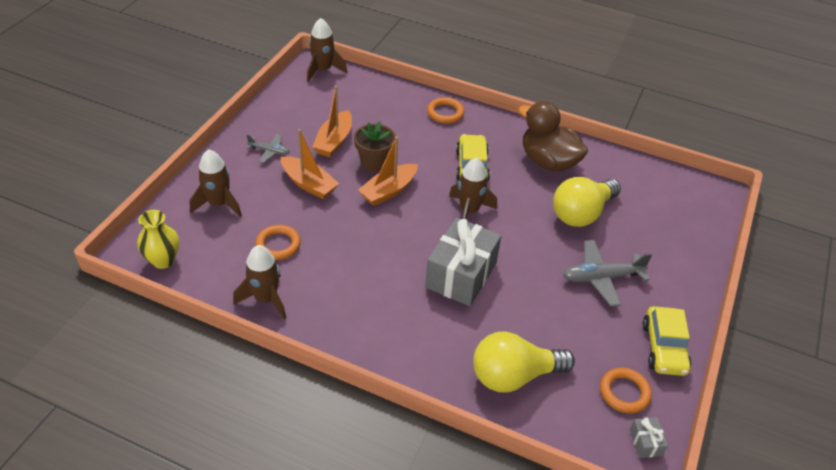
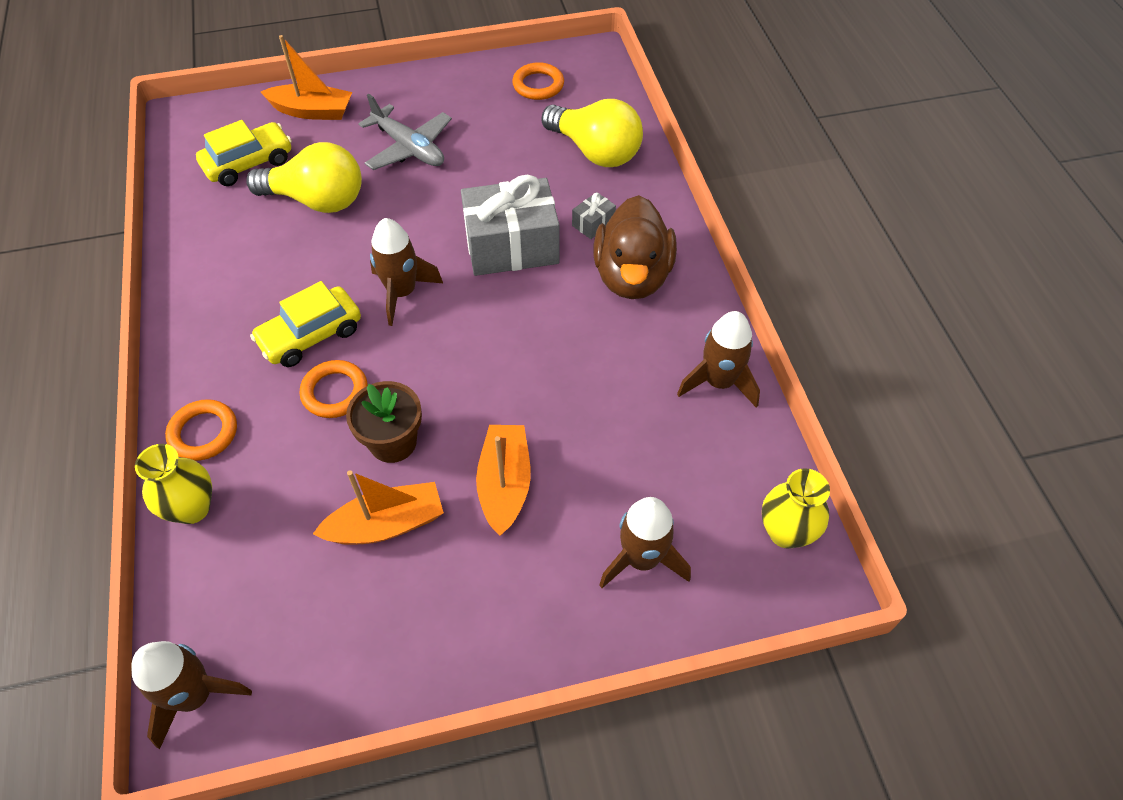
camera: 125 degrees left, 10 degrees up
(270, 151) = (482, 590): grey plane -> none
(278, 245) = (637, 433): orange ring -> orange ring (335, 392)
(388, 191) = (437, 389): orange boat -> orange boat (312, 111)
(407, 96) = (192, 508): none -> yellow vase
(548, 161) = (237, 269): brown duck -> brown duck (632, 276)
(645, 442) = (575, 58): grey gift -> grey gift (593, 223)
(664, 348) = (462, 81): yellow car -> yellow car (249, 163)

